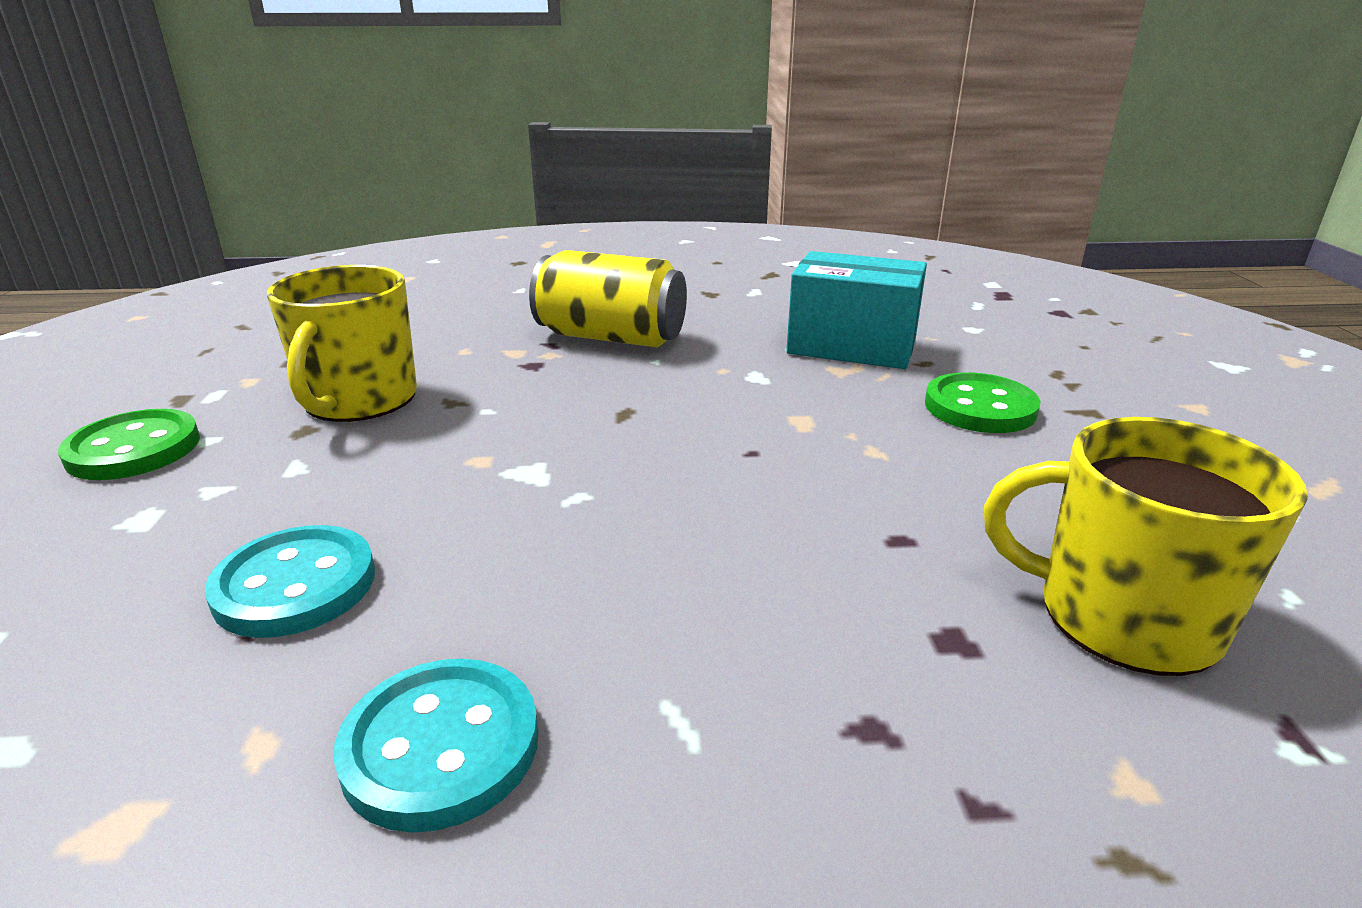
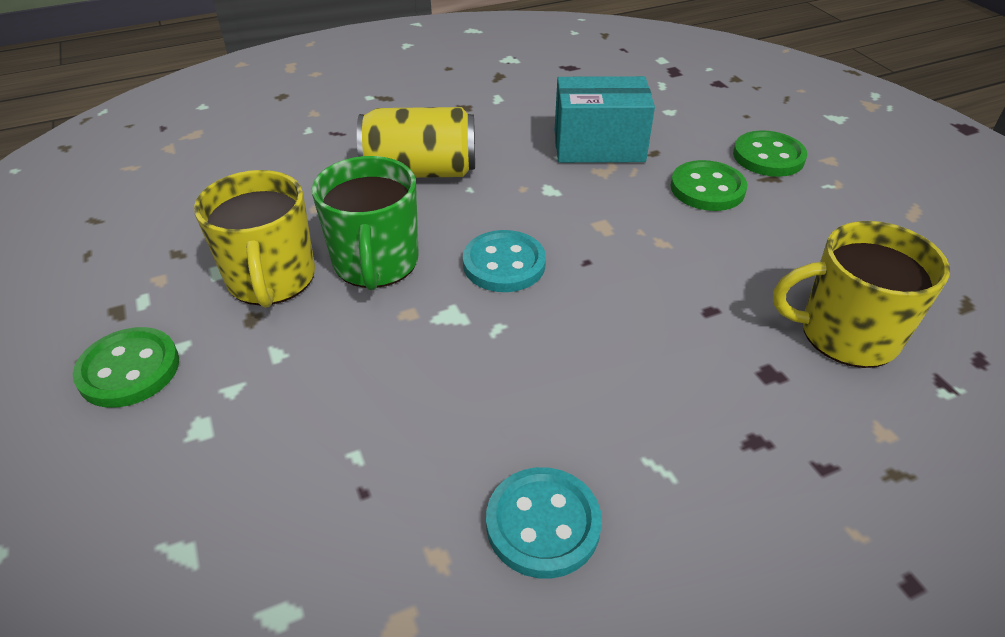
camera: 20 degrees left, 15 degrees up
(295, 585) = (365, 448): turquoise button -> turquoise button (504, 264)
(486, 406) = (376, 263): none -> green mug
(1095, 389) = (768, 157): none -> green button

